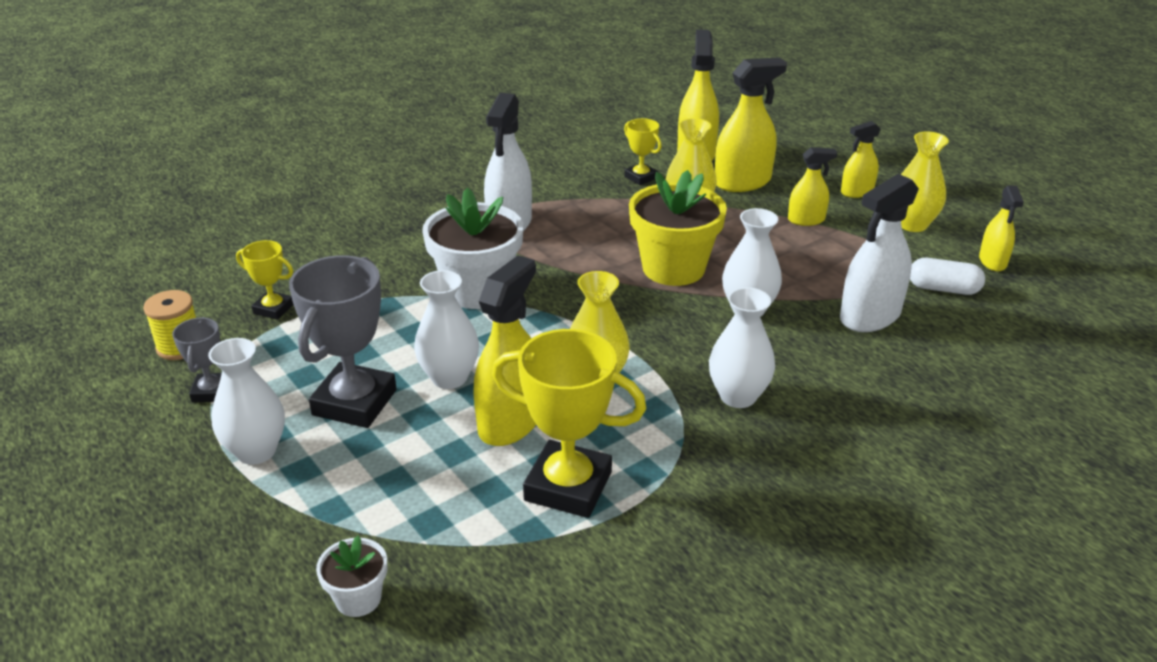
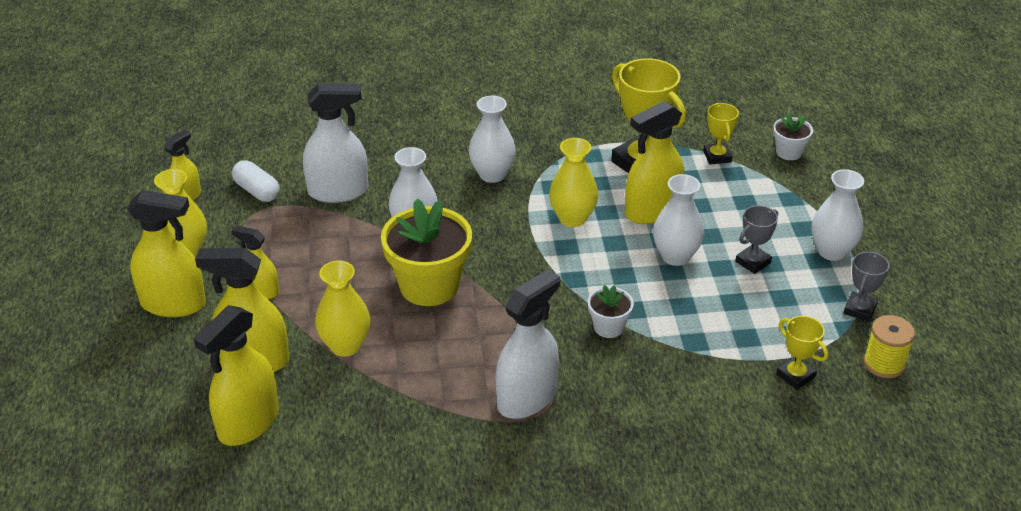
camera: 150 degrees left, 5 degrees up
(354, 402) = (753, 262): grey trophy -> grey trophy, size x0.52
(477, 290) = (608, 327): white flower pot -> white flower pot, size x0.50
(641, 177) = (342, 411): yellow trophy -> yellow trophy (717, 156)
(857, 192) = (173, 303): yellow spray bottle -> yellow spray bottle, size x1.72

